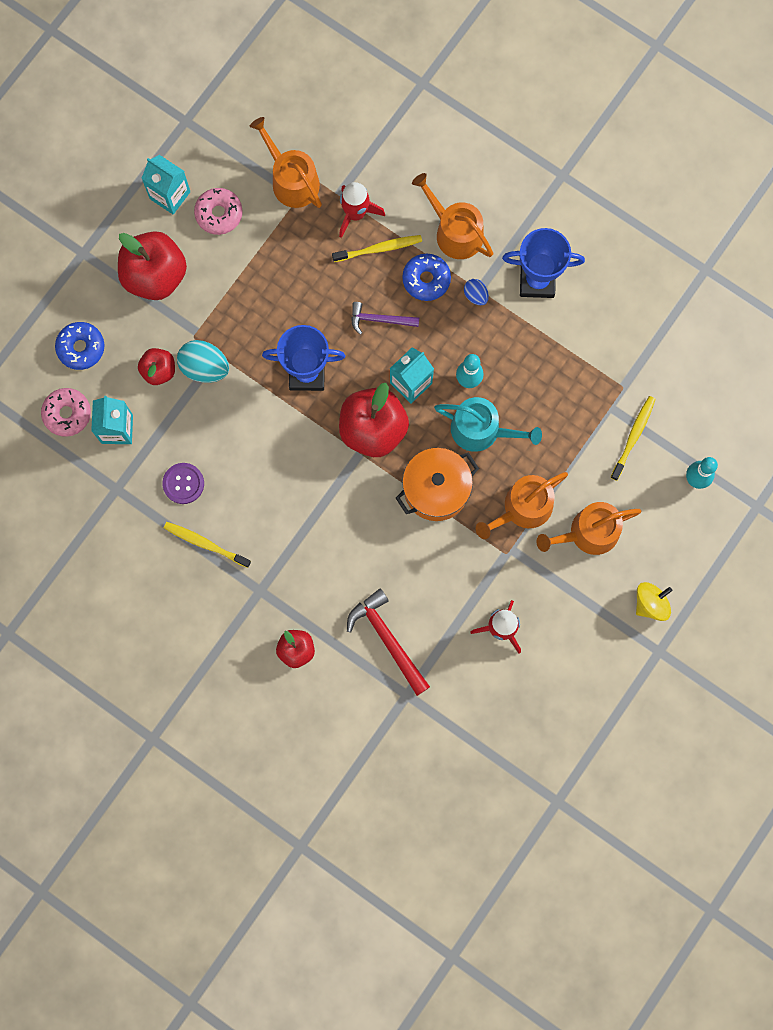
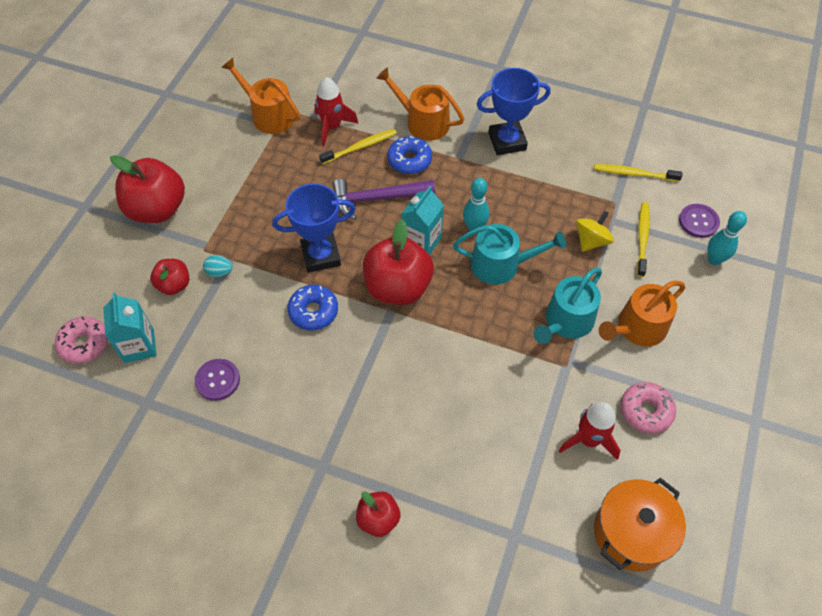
camera: 15 degrees left, 20 degrees down
(81, 348) = (92, 283): blue donut -> blue donut (313, 311)
(170, 195) = (161, 147): turquoise carton -> none
(205, 367) = (219, 272): turquoise egg -> turquoise egg, size x0.55
(205, 544) = (252, 433): yellow toothbrush -> yellow toothbrush (633, 174)
(219, 214) = (209, 151): pink donut -> pink donut (645, 411)
(379, 319) = (377, 198): purple hammer -> purple hammer, size x1.55
(387, 639) = (474, 481): red hammer -> none
(436, 489) = (476, 325): orange pot -> orange pot (631, 533)
(475, 295) = (457, 163): blue egg -> none
(523, 508) = (566, 321): orange watering can -> turquoise watering can
(650, 603) = (726, 377): yellow spinning top -> yellow spinning top (591, 241)
(699, 432) = (698, 221): none -> purple button

